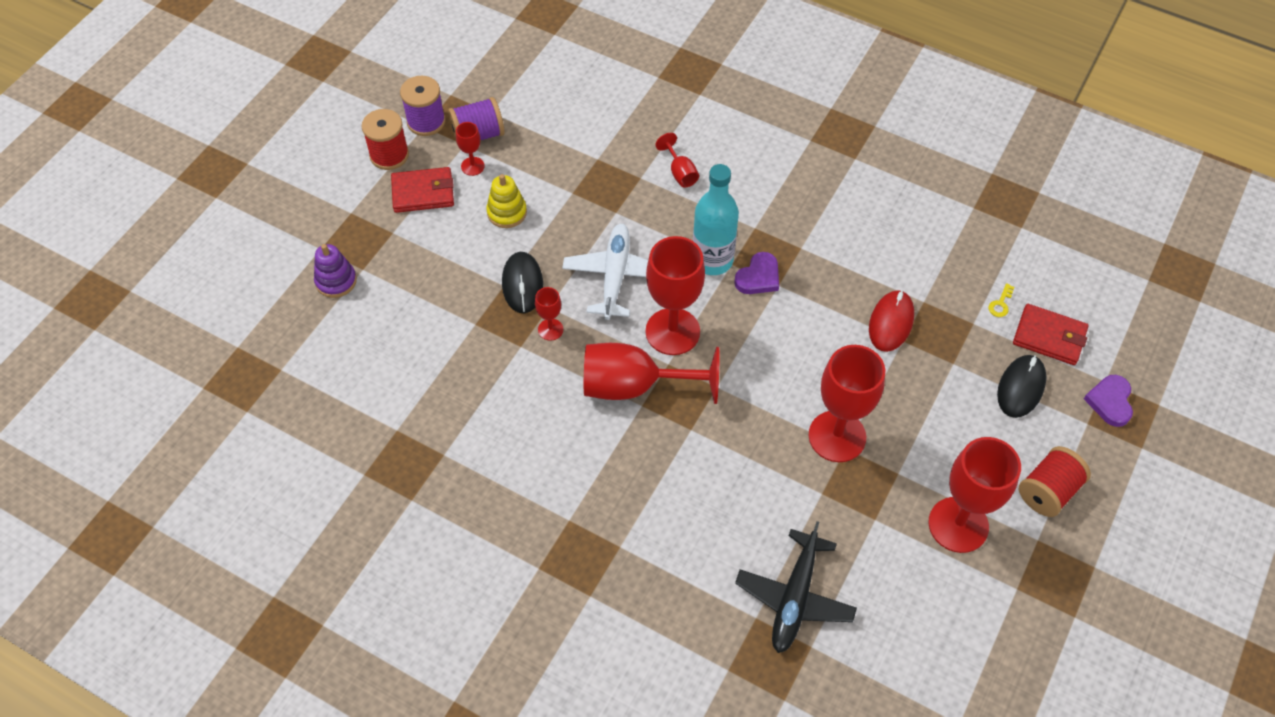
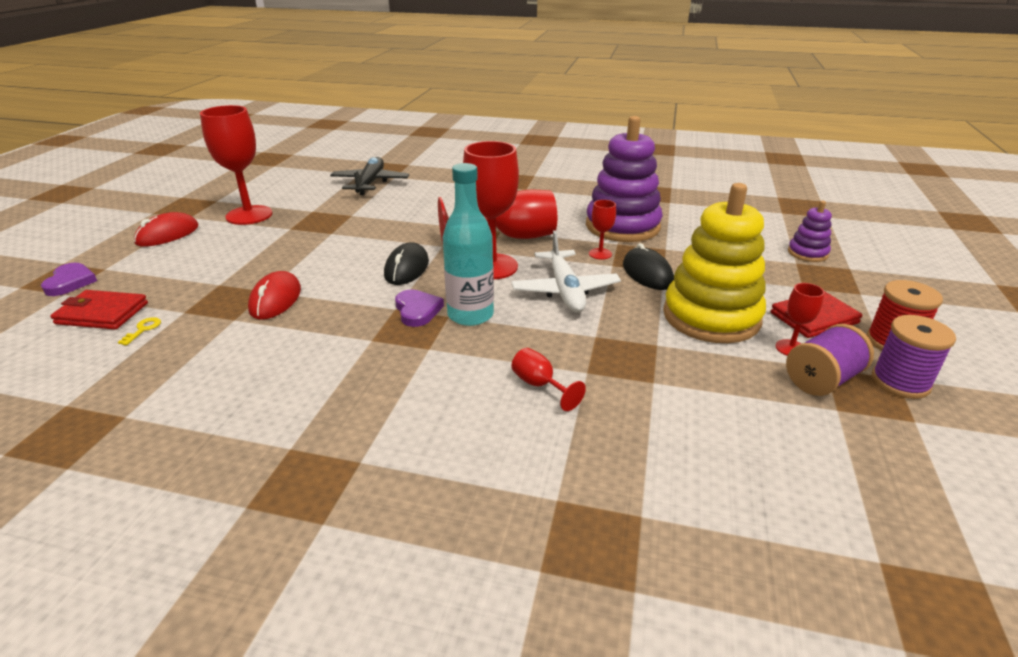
camera: 165 degrees right, 25 degrees down
(494, 381) = (622, 226): none -> purple stacking toy
(507, 212) = (711, 317): yellow stacking toy -> yellow stacking toy, size x2.11
(758, 277) = (417, 310): purple heart -> purple heart turned 135 degrees clockwise
(837, 436) = (338, 236): red goblet -> none
(1020, 387) = (157, 279): black mouse -> black mouse (407, 268)
(1048, 491) = (167, 235): red spool -> red mouse

